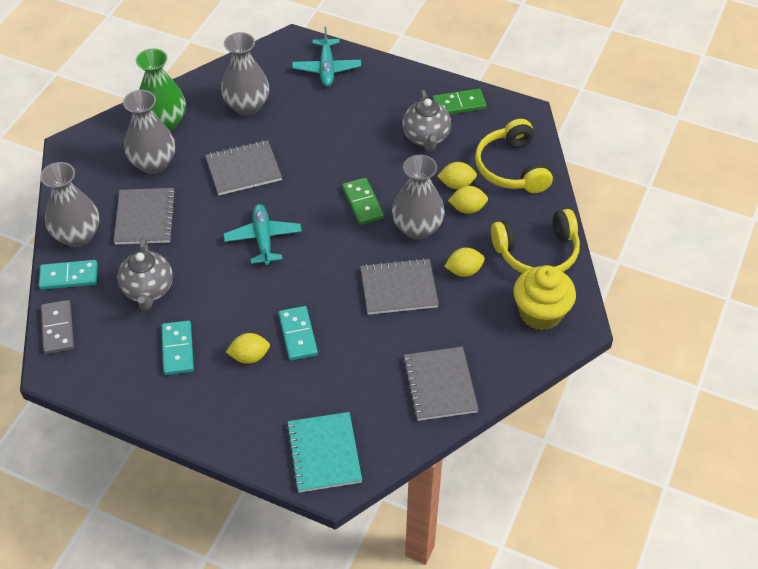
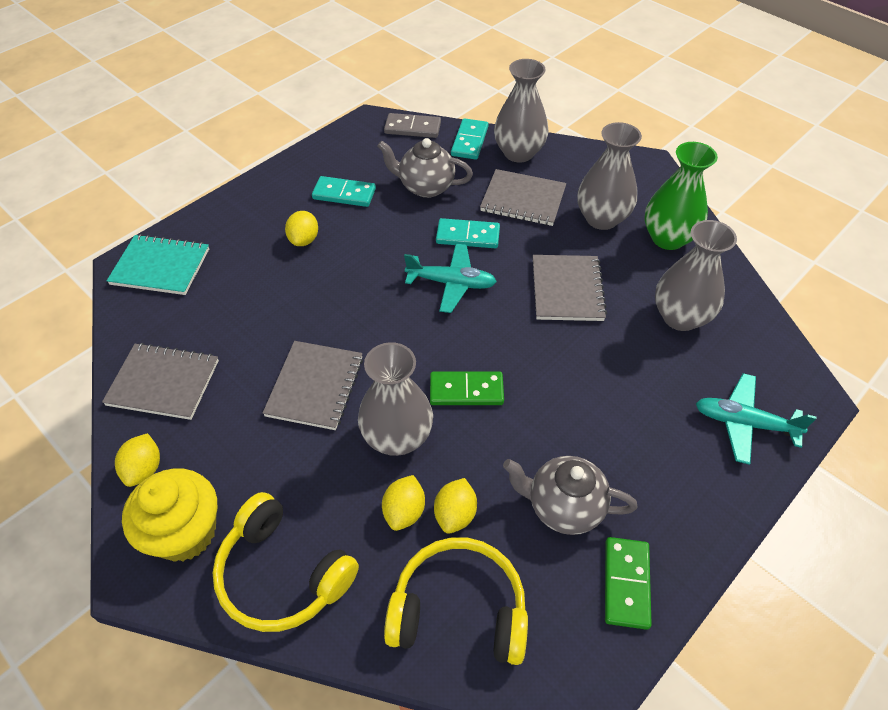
camera: 110 degrees right, 0 degrees up
(297, 335) = (307, 281): turquoise domino -> turquoise domino (468, 236)
(464, 271) = (302, 466): yellow lemon -> yellow lemon (144, 469)
(537, 252) = (283, 574): yellow headphones -> yellow headphones turned 60 degrees counterclockwise

